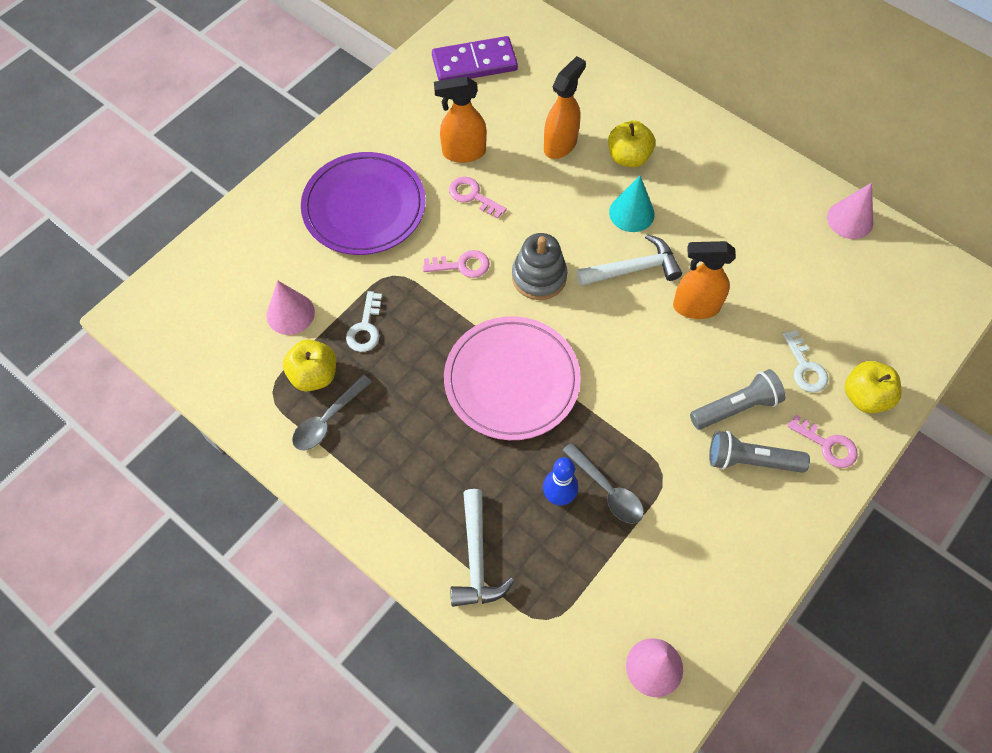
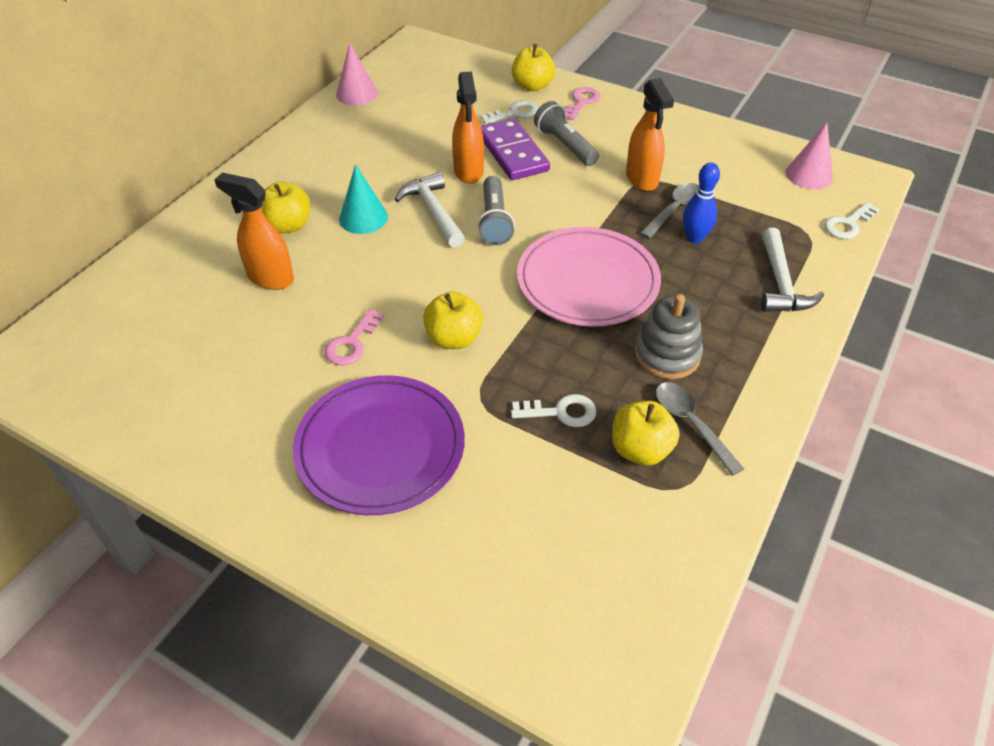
camera: 100 degrees left, 15 degrees down
(290, 313) = (562, 494): pink cone -> none
(328, 419) = (691, 424): grey spoon -> grey spoon turned 150 degrees counterclockwise
(462, 265) = (454, 338): pink key -> yellow apple
(463, 152) = (283, 361): orange spray bottle -> orange spray bottle (642, 179)
(474, 63) = (126, 372): purple domino -> purple domino (512, 153)
(476, 558) = (780, 283): white hammer -> white hammer turned 105 degrees clockwise
(539, 277) = (456, 276): grey stacking toy -> grey stacking toy (667, 355)
(556, 672) = (847, 224): none -> white key
(751, 460) = (611, 136): grey flashlight -> grey flashlight (494, 221)

